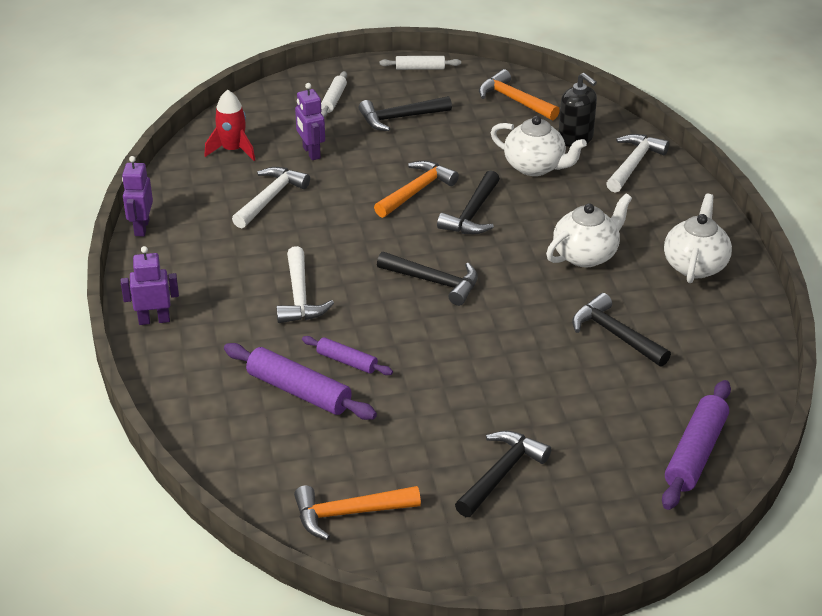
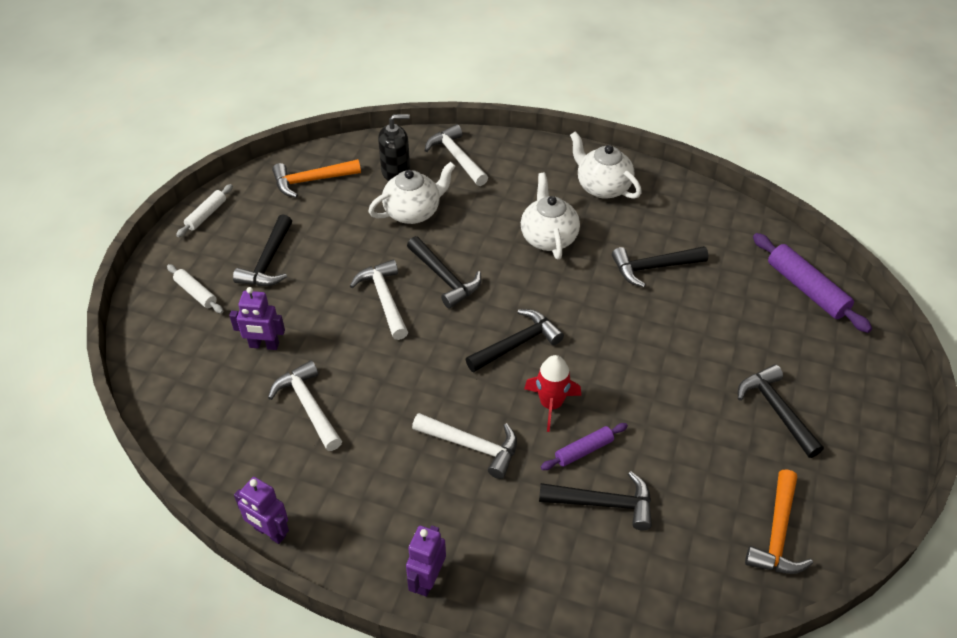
camera: 60 degrees left, 10 degrees up
(233, 150) = (205, 403): red rocket -> red rocket (551, 404)
(299, 391) = (603, 503): purple rolling pin -> black hammer
(416, 191) = (384, 299): orange hammer -> white hammer

